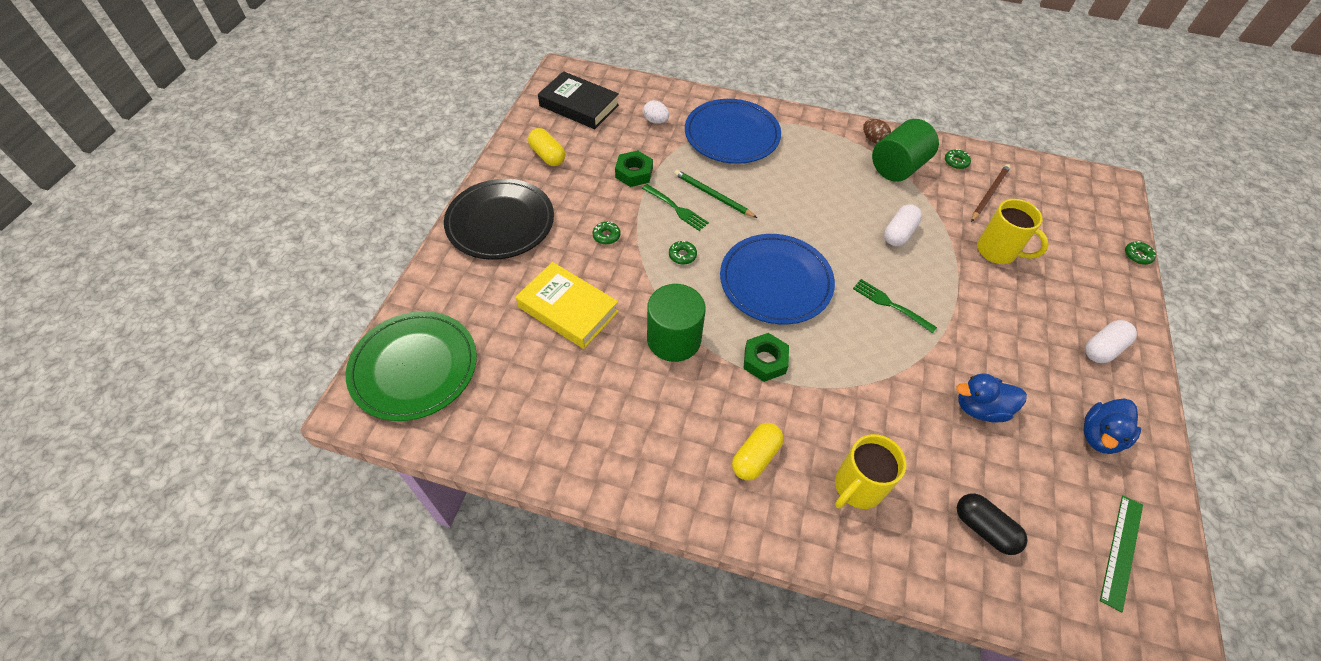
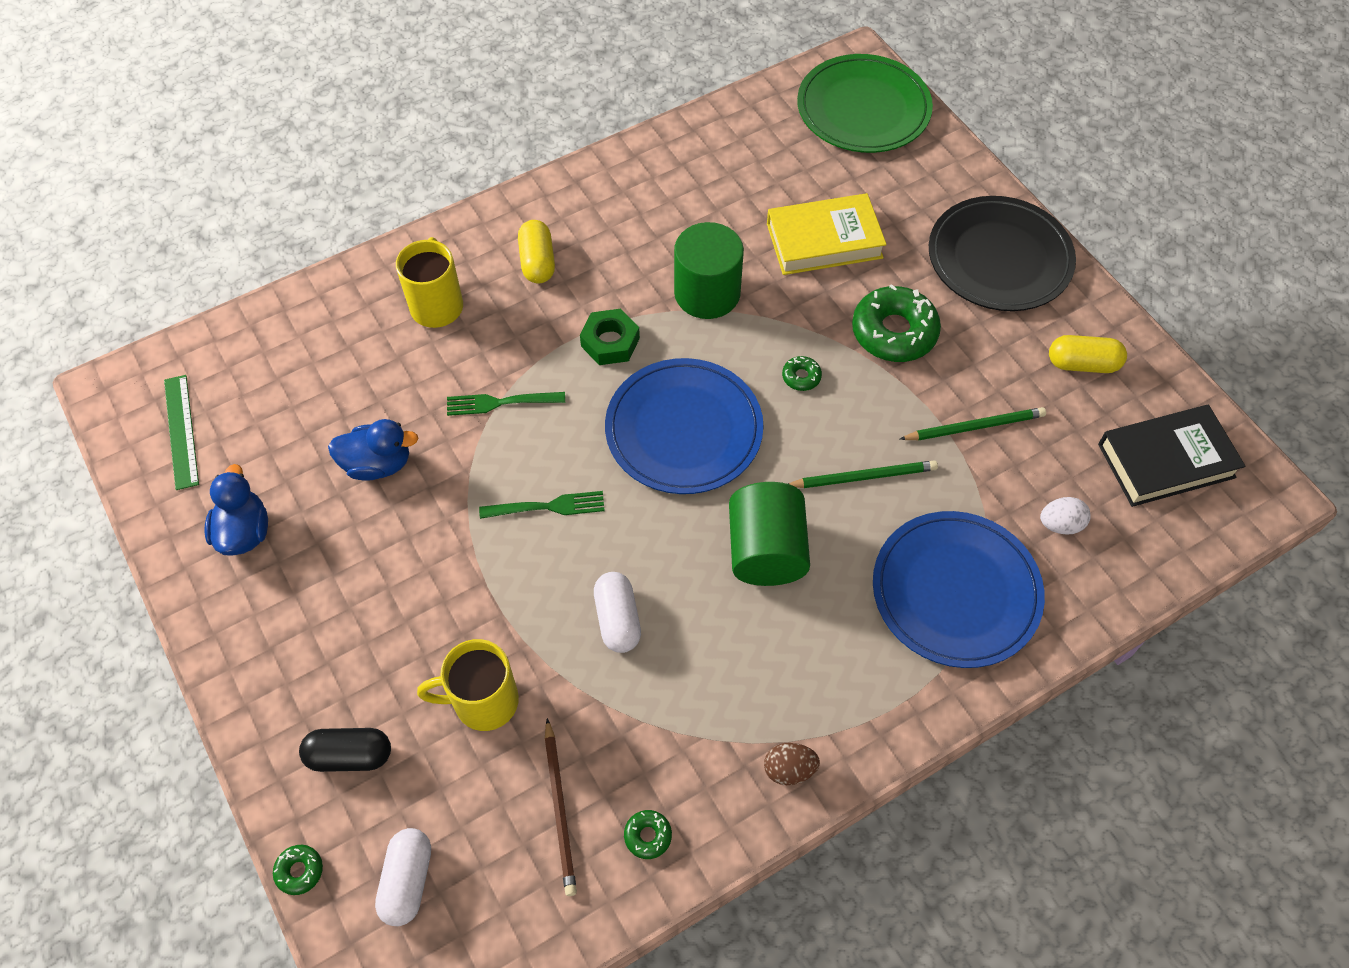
camera: 135 degrees right, 5 degrees up
(606, 236) = (894, 332): green donut -> green donut, size x2.25
(634, 173) = (975, 427): green nut -> green pencil
(676, 208) = (876, 424): green fork -> green fork (500, 403)
(898, 167) = (712, 742): green cylinder -> green cylinder (766, 551)
(980, 408) = (378, 464): blue duck -> blue duck turned 45 degrees clockwise
(984, 528) = (310, 357): black capsule -> black capsule (350, 755)
(1102, 349) = (284, 653): white capsule -> white capsule (407, 881)

